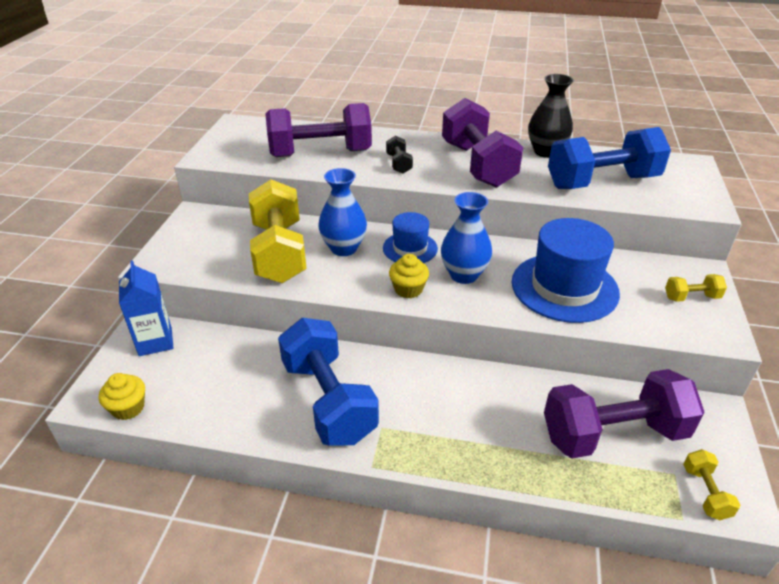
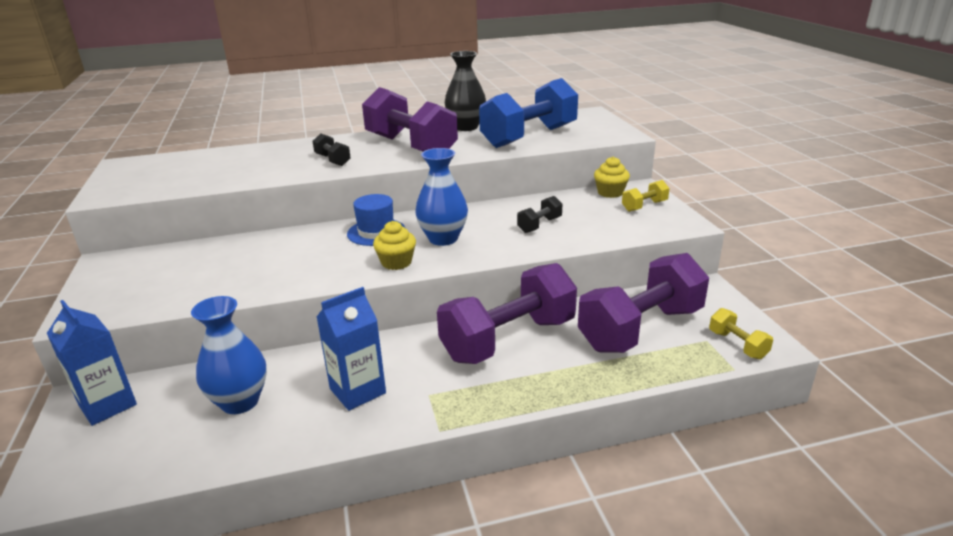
camera: 25 degrees left, 10 degrees down
(128, 408) = (106, 480): yellow cupcake -> yellow cupcake (610, 192)
(279, 252) = (234, 268): yellow dumbbell -> none
(320, 153) = (242, 168): purple dumbbell -> purple dumbbell (508, 339)
(329, 400) = (357, 391): blue dumbbell -> blue carton
(344, 248) = (306, 248): blue vase -> blue vase (240, 402)
(564, 287) = (539, 225): blue hat -> black dumbbell

